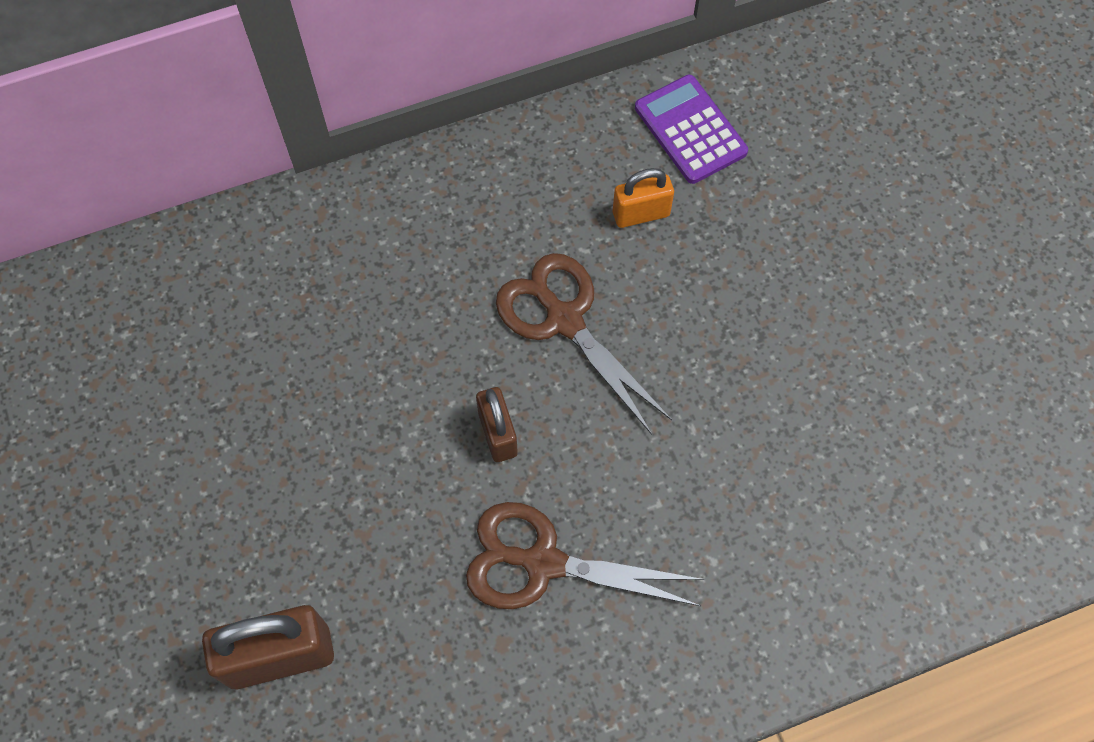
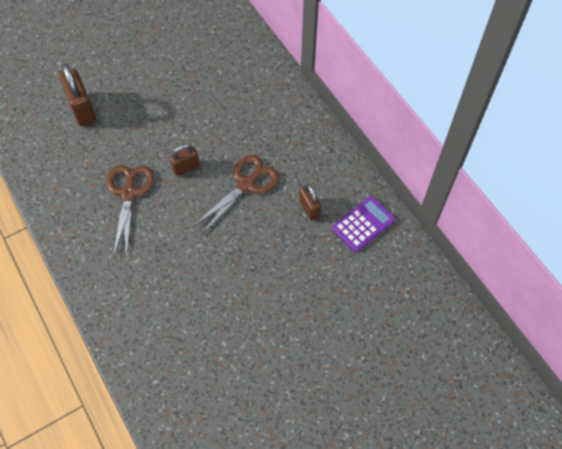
camera: 80 degrees right, 5 degrees down
(641, 214) = (309, 208): orange padlock -> brown padlock

